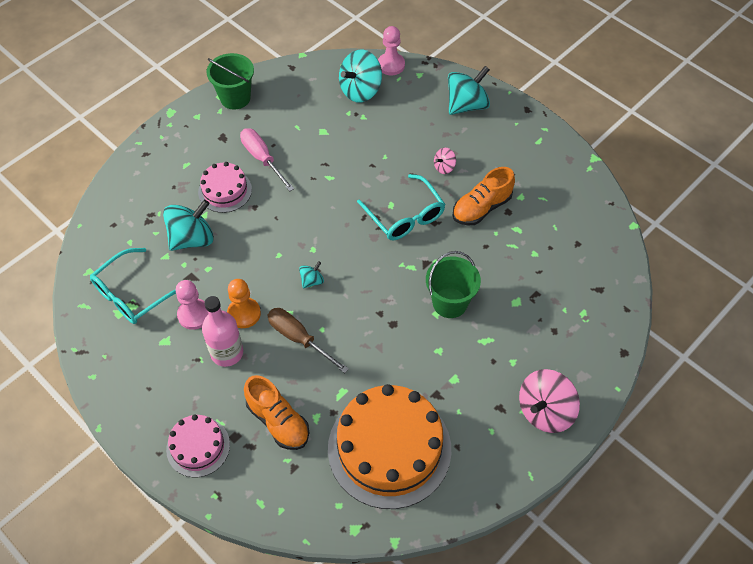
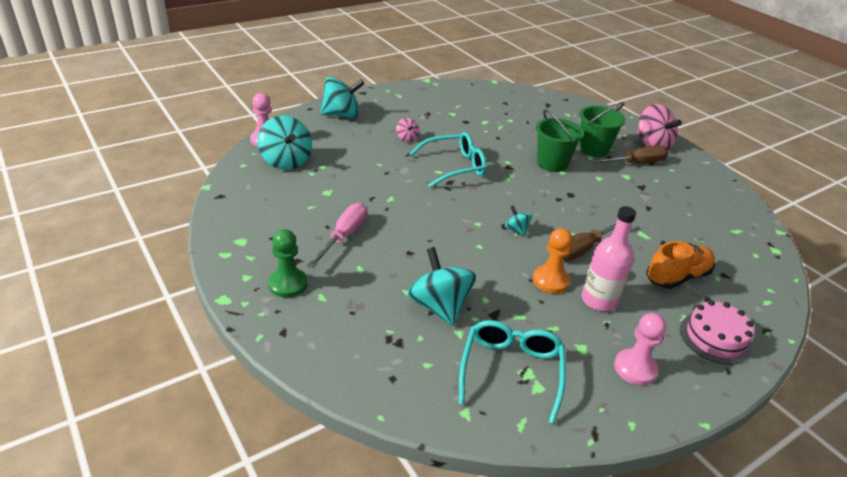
camera: 80 degrees left, 20 degrees down
(132, 294) = (511, 370): turquoise glasses -> turquoise glasses turned 135 degrees counterclockwise
(194, 315) = (548, 319): pink pawn -> pink pawn (635, 368)
(195, 141) = (288, 284): none -> green pawn
(225, 191) = (377, 270): pink cake -> none
(235, 98) = (237, 242): green bucket -> green bucket (593, 149)
(262, 159) = (344, 236): pink screwdriver -> pink screwdriver turned 135 degrees clockwise
(389, 448) = (695, 218): orange cake -> none
(466, 105) = (341, 115): turquoise spinning top -> turquoise spinning top turned 105 degrees clockwise
(481, 208) = (458, 131): orange shoe -> none
(489, 390) = (636, 163): none -> brown screwdriver

